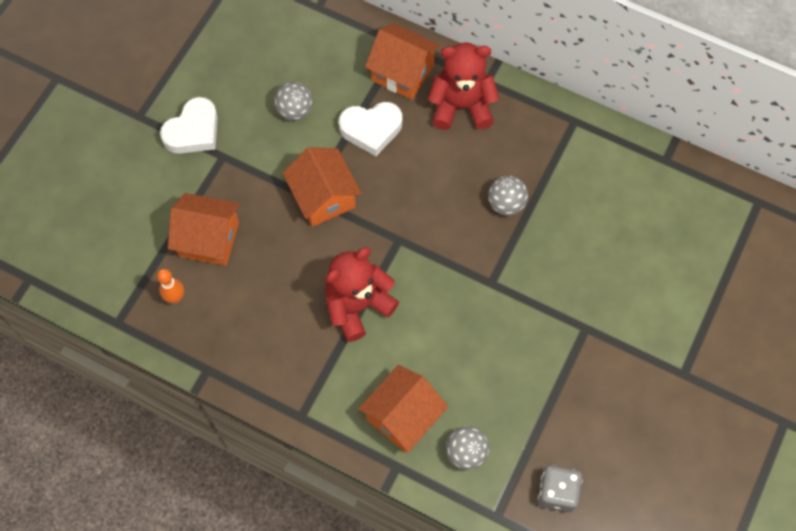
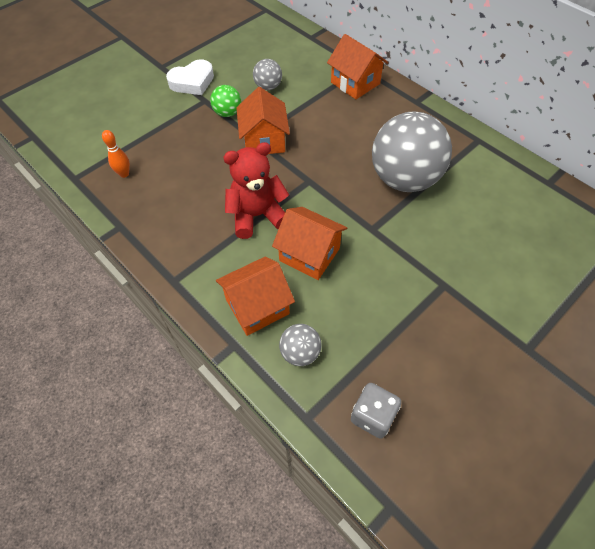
camera: 20 degrees right, 10 degrees down
(209, 239) = (168, 144): orange house -> orange house (309, 254)
(261, 168) = (227, 113): none -> green ball
(371, 129) = (318, 109): white heart -> none
(461, 106) = (391, 111): red teddy bear -> none
(506, 204) = (404, 179): grey ball -> grey ball, size x2.22

